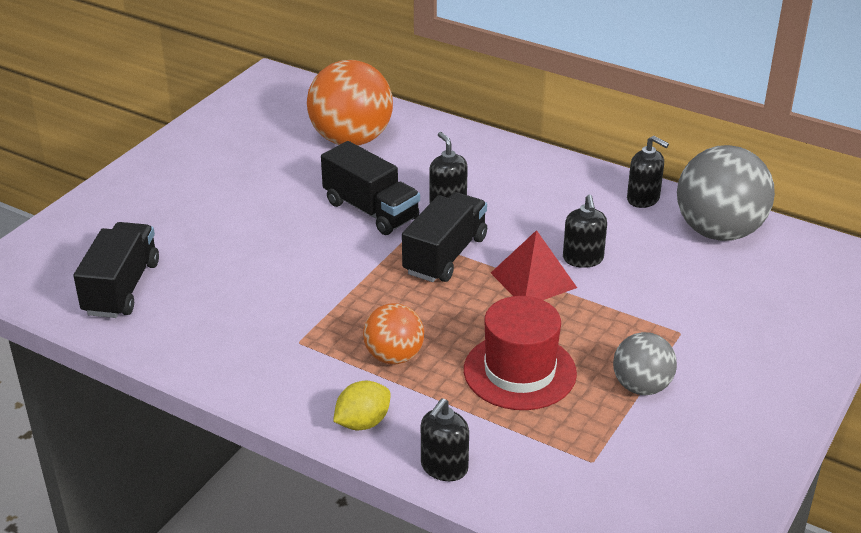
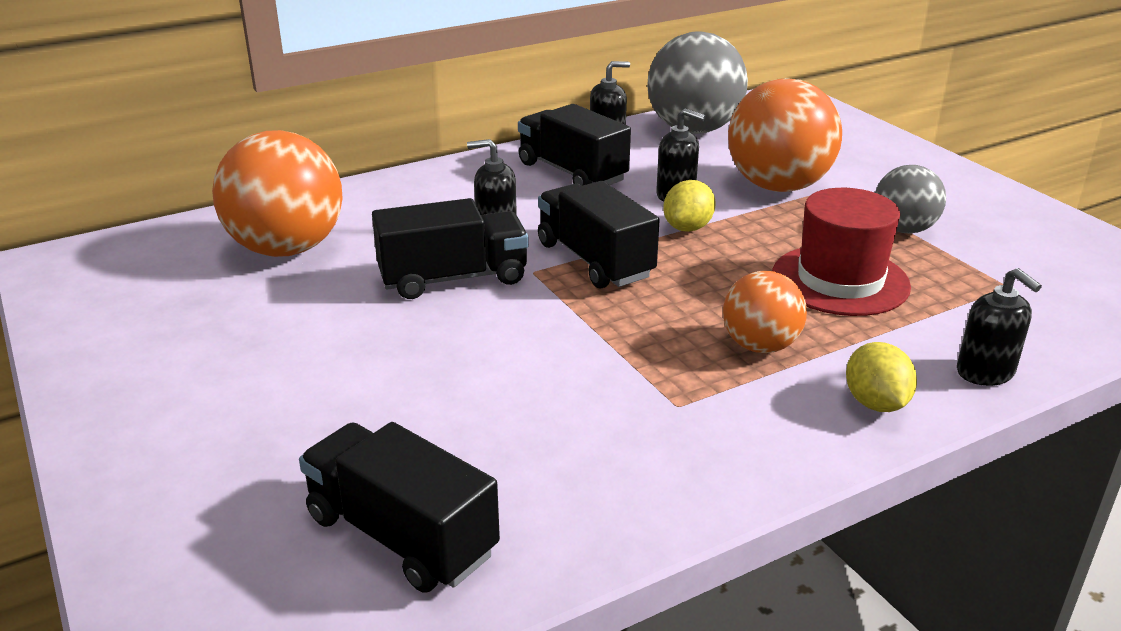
camera: 60 degrees left, 5 degrees down
(533, 280) = (688, 228): red pyramid -> yellow lemon
(570, 201) = (572, 172): none -> black truck
(654, 303) = (778, 186): none -> orange ball

